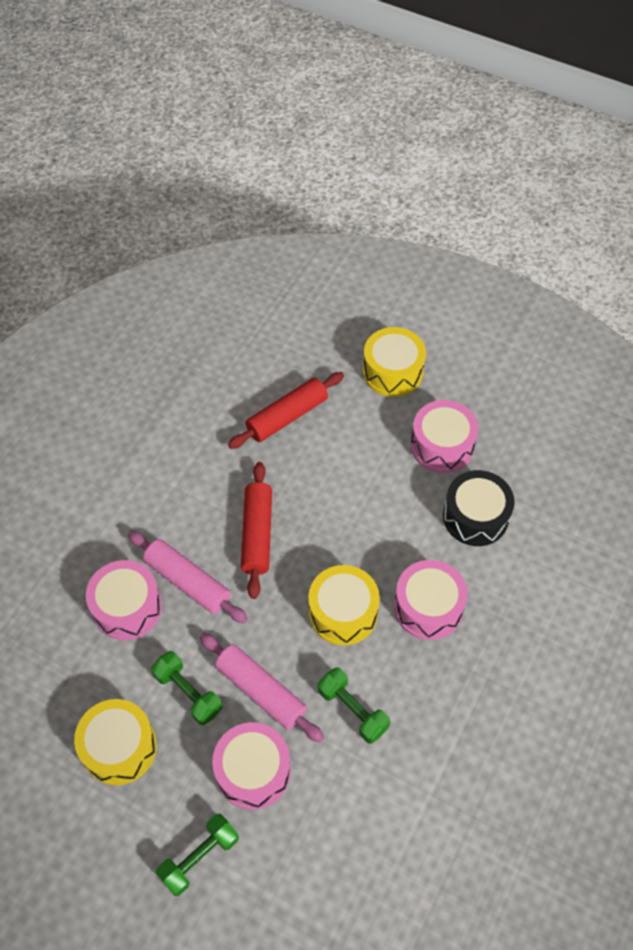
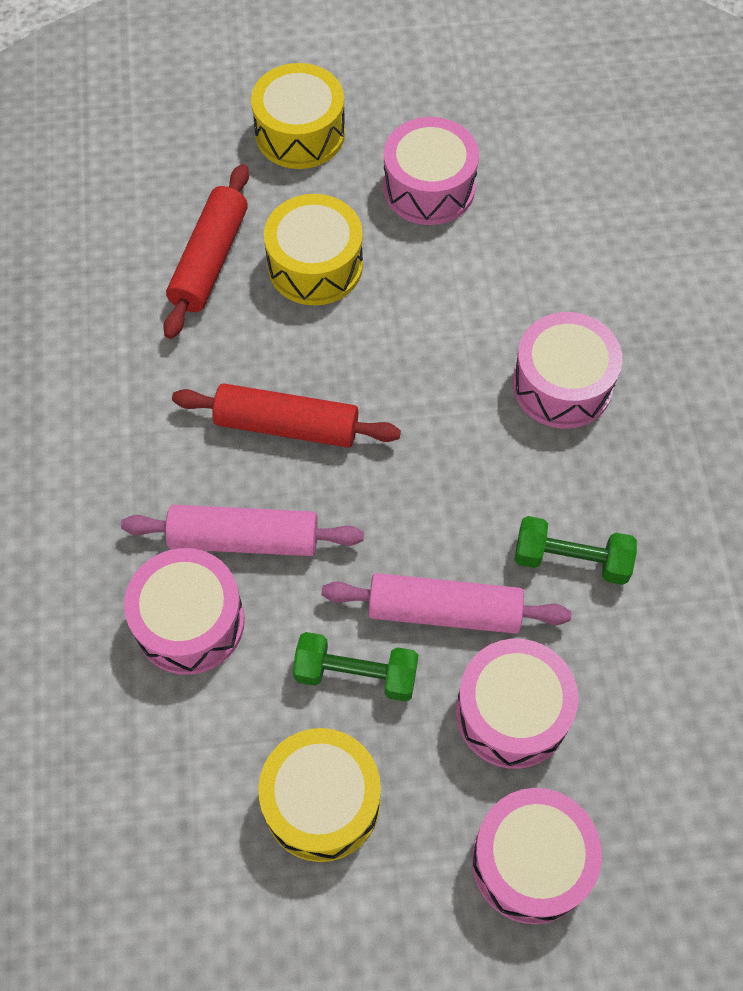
camera: 35 degrees left, 5 degrees up
(199, 857) = (531, 861): green dumbbell -> pink drum
(257, 534) = (287, 426): red rolling pin -> red rolling pin turned 45 degrees counterclockwise
(343, 612) = (468, 453): yellow drum -> yellow drum (315, 265)
(475, 516) = (533, 247): black drum -> none

